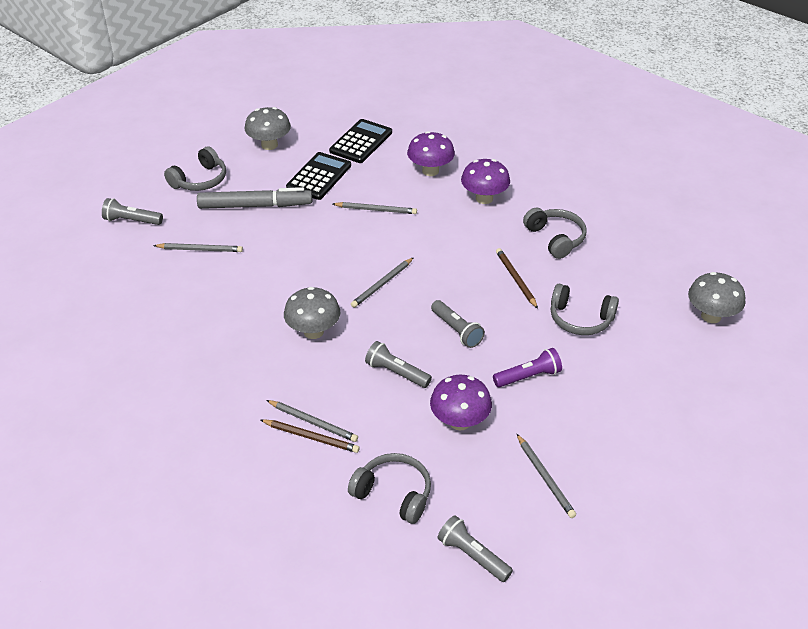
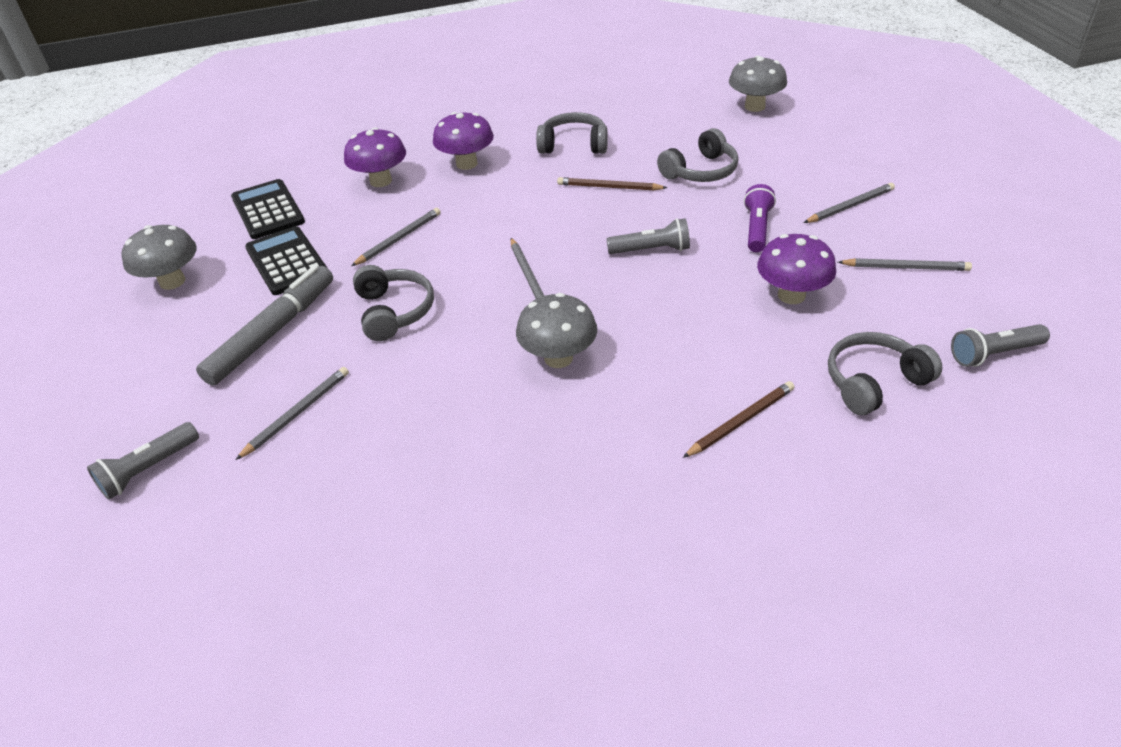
camera: 55 degrees left, 0 degrees up
(200, 180) = (154, 367): grey headphones -> grey headphones (393, 312)
(313, 422) = (716, 411): grey pencil -> grey pencil (850, 206)
(396, 373) = (683, 315): grey flashlight -> none

